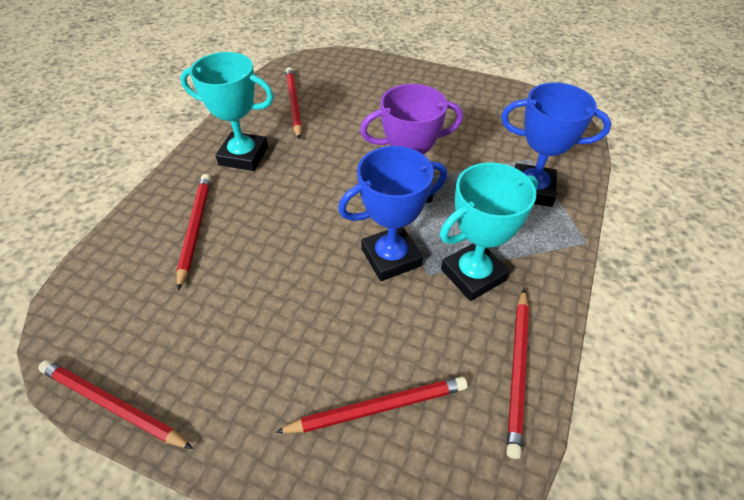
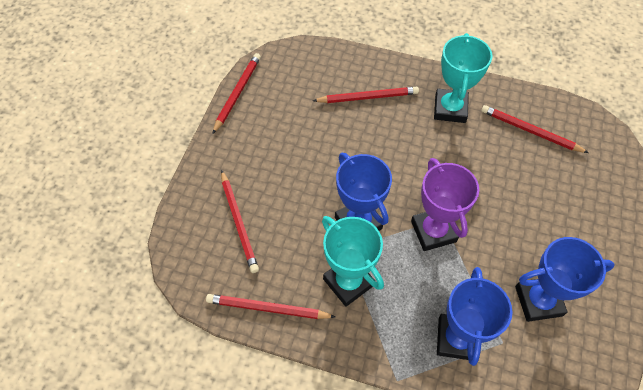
camera: 85 degrees right, 10 degrees up
(293, 104) = (530, 131): red pencil -> red pencil turned 135 degrees counterclockwise
(485, 130) = (538, 301): none -> blue trophy

